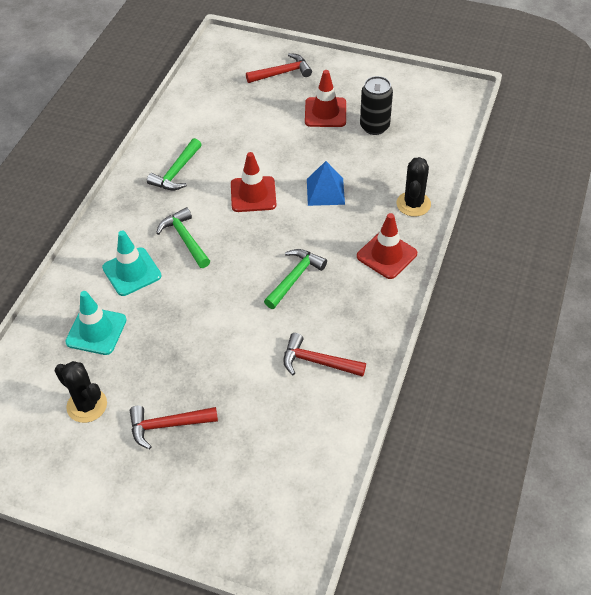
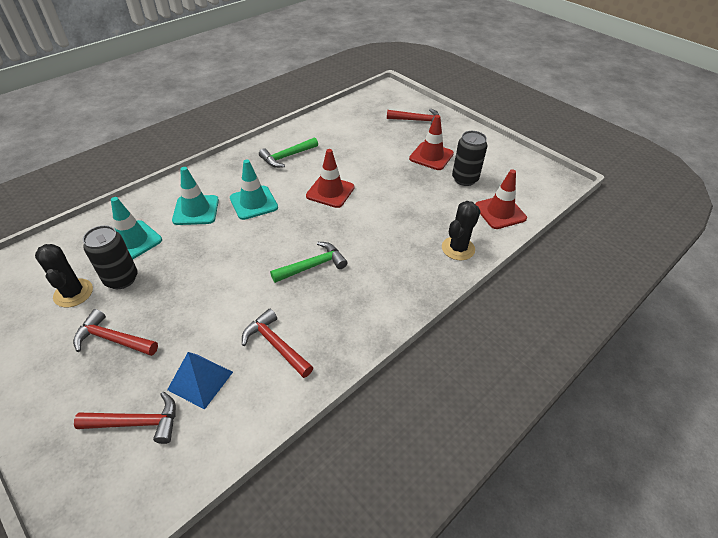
camera: 25 degrees right, 5 degrees down
(122, 371) = (121, 279): none -> black can
(185, 239) = (253, 203): green hammer -> turquoise traffic cone
(254, 475) = (137, 423): none -> red hammer
(325, 191) = (389, 210): blue pyramid -> blue pyramid (200, 380)
(386, 255) = (405, 280): red traffic cone -> red traffic cone (500, 212)

